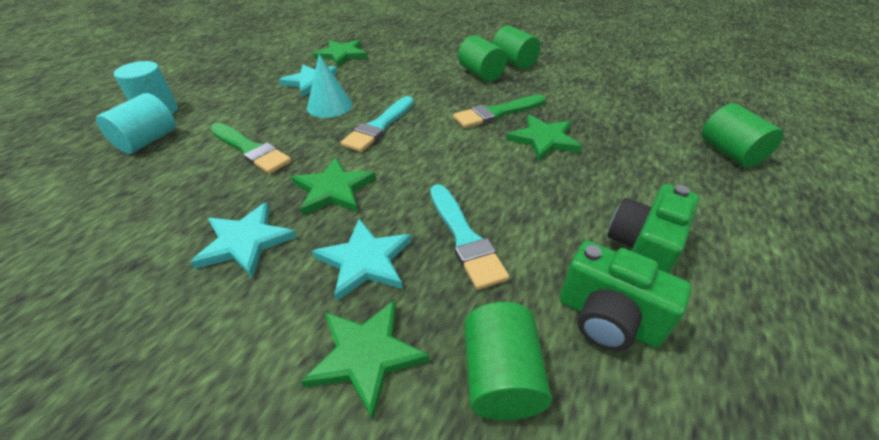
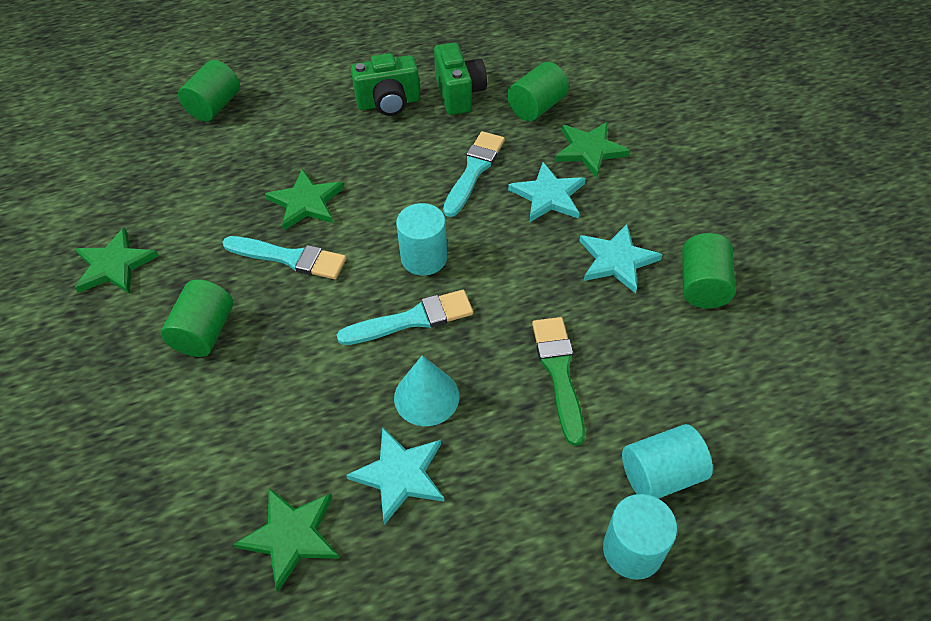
camera: 135 degrees left, 10 degrees up
(333, 189) = (521, 267): green star -> green star (114, 265)
(415, 156) = (424, 258): none -> turquoise cylinder
(497, 113) = (290, 258): green brush -> turquoise brush
(513, 62) = (137, 326): green cylinder -> green cylinder (702, 285)

